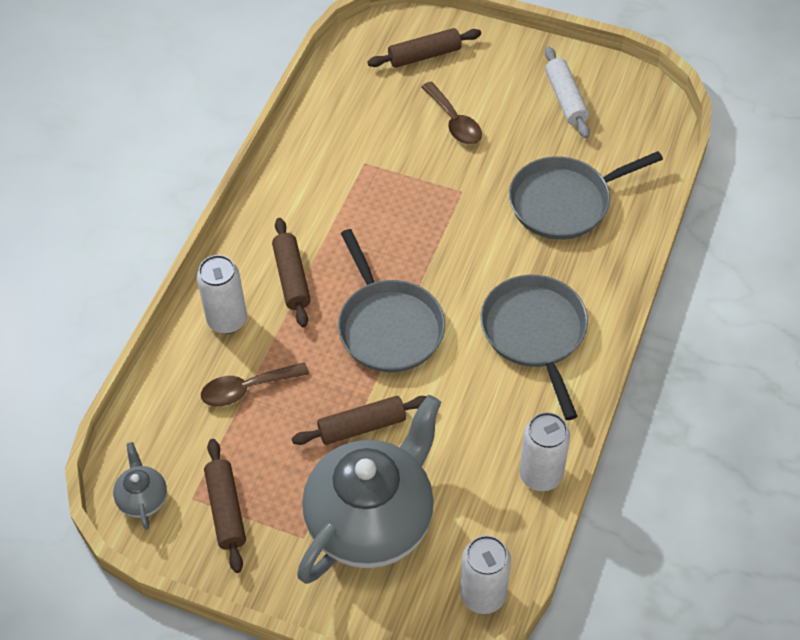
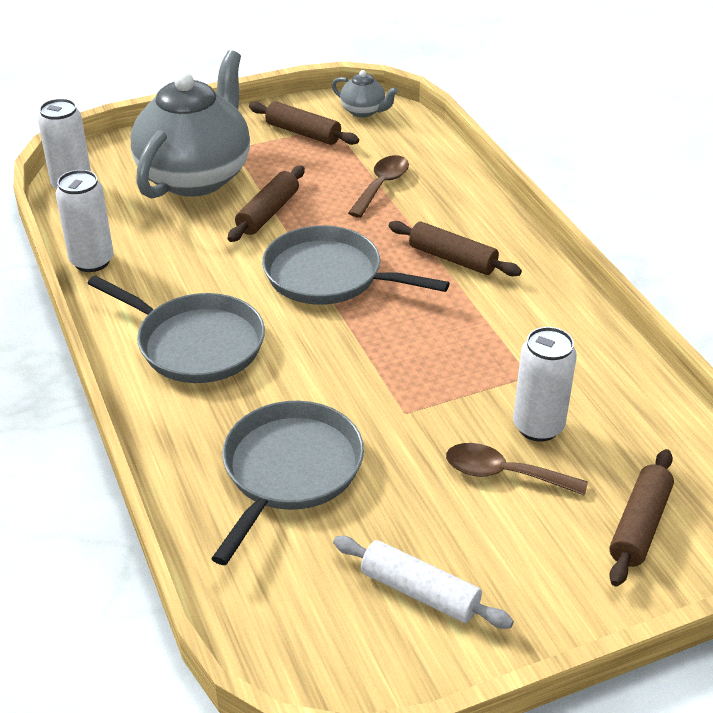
camera: 135 degrees right, 15 degrees down
(227, 320) = (457, 209): white can -> white can (538, 427)
(371, 521) = (196, 176): grey teapot -> grey teapot turned 150 degrees counterclockwise

